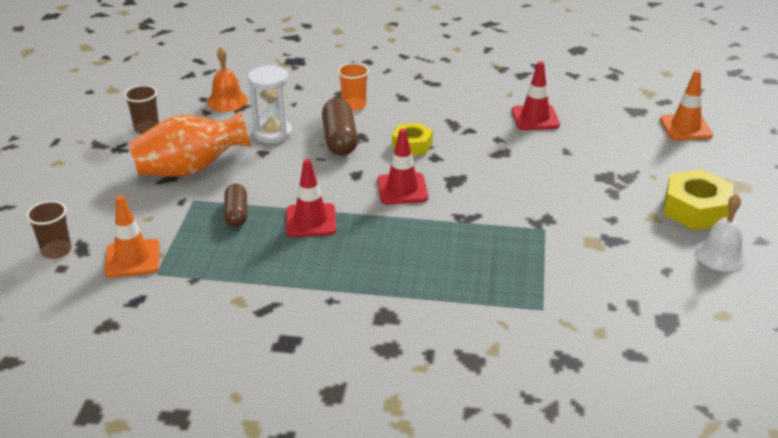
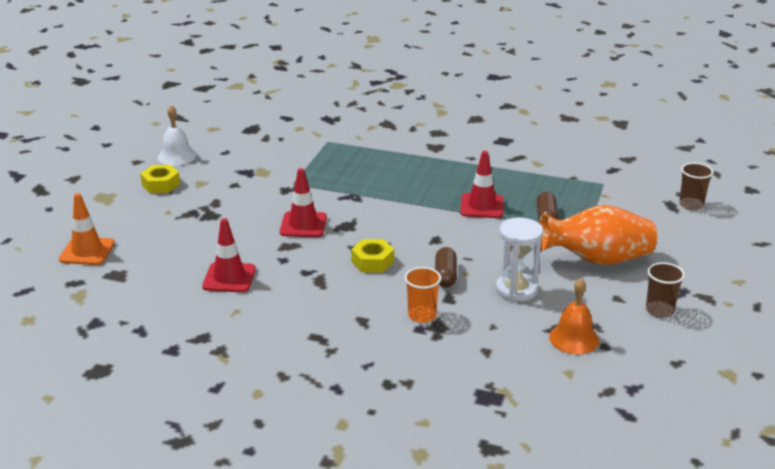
camera: 170 degrees left, 5 degrees down
(132, 259) = (625, 194): orange traffic cone -> none
(340, 139) = (445, 275): brown capsule -> brown capsule, size x0.65
(402, 189) = (397, 223): red traffic cone -> red traffic cone (303, 225)
(696, 209) = (161, 184): yellow nut -> yellow nut, size x0.64

